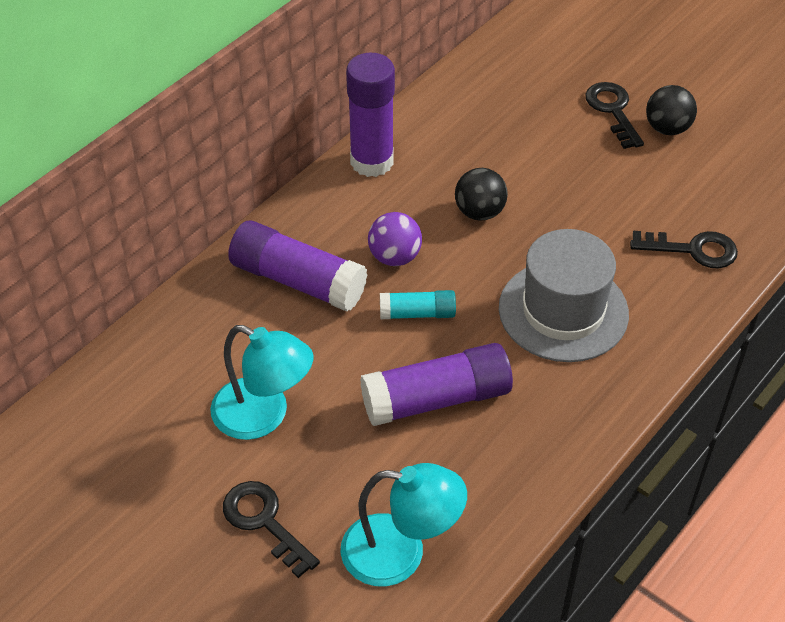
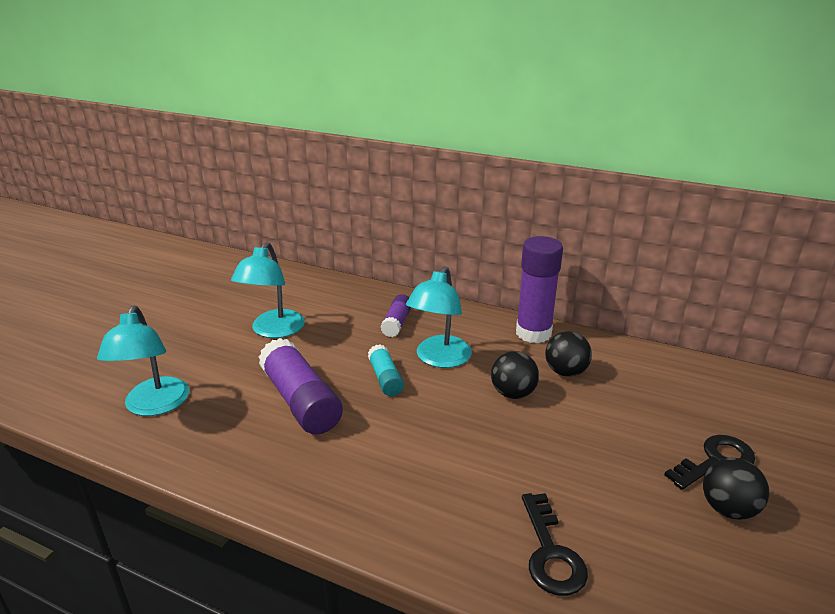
camera: 75 degrees right, 20 degrees down
(264, 522) = (186, 346): black key -> none
(297, 280) = (397, 323): purple glue stick -> purple glue stick, size x0.55
(394, 257) = (439, 359): purple ball -> turquoise lamp
(455, 160) = (565, 372): none -> black ball
(563, 311) = (419, 460): grey hat -> none

